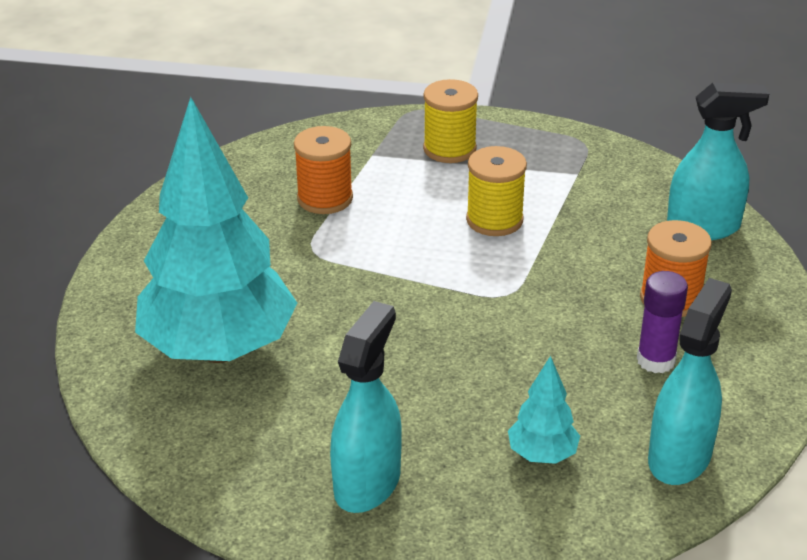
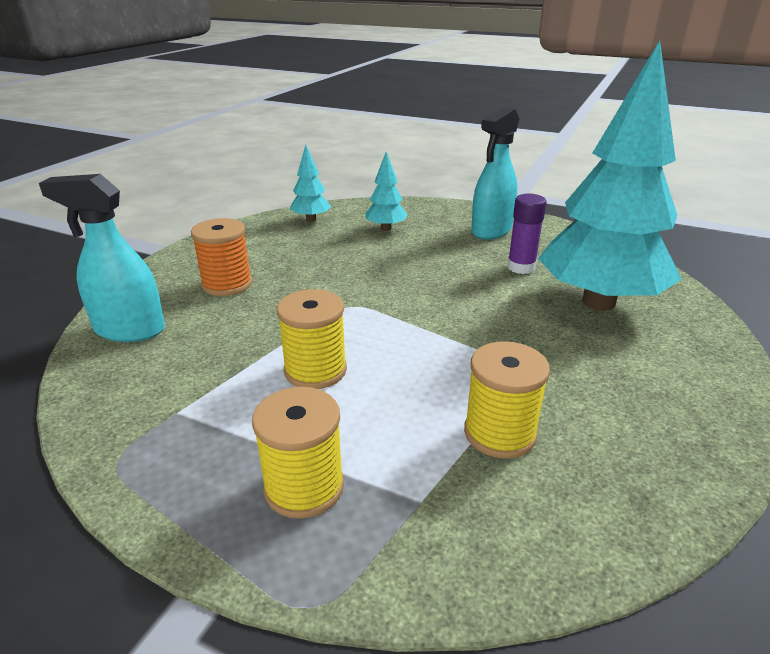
camera: 165 degrees left, 5 degrees down
(325, 198) = (499, 433): orange spool -> yellow spool
(656, 360) = (278, 255): purple glue stick -> purple glue stick (521, 267)
(679, 457) = (311, 219): turquoise spray bottle -> turquoise tree

